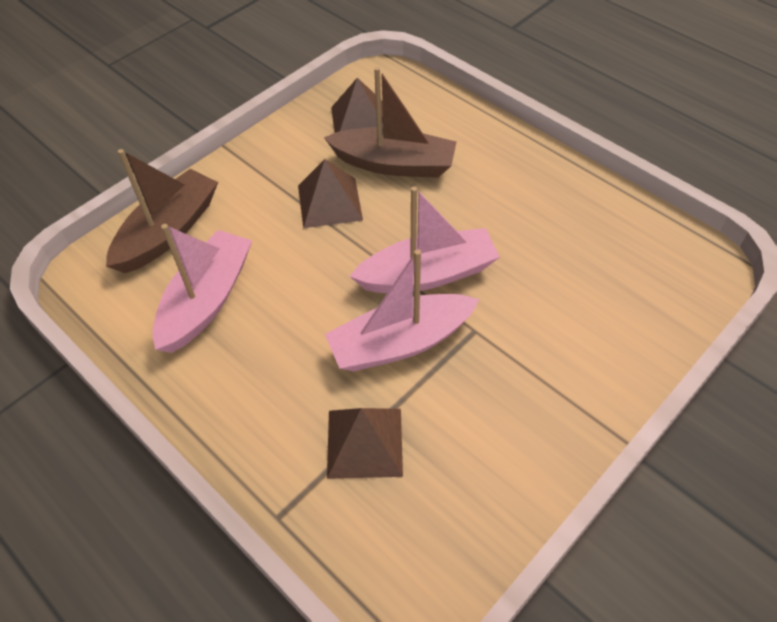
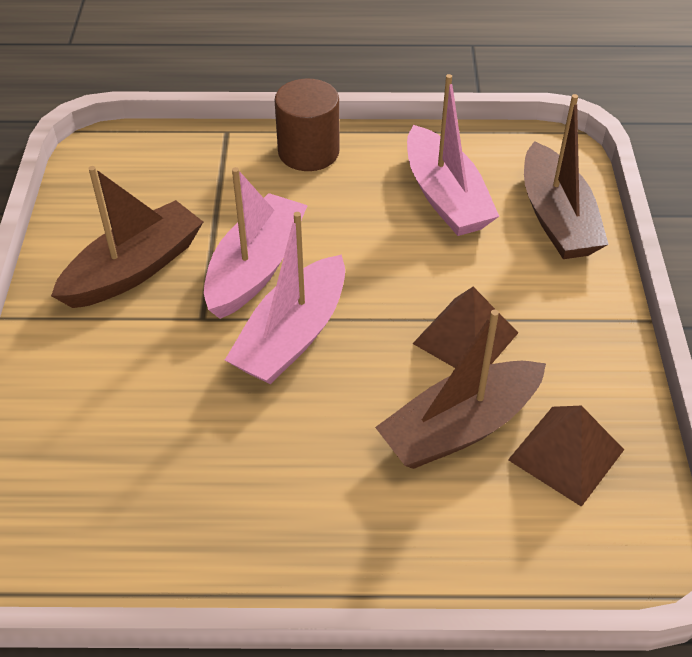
camera: 135 degrees right, 5 degrees down
(241, 427) = (308, 152): none -> brown cylinder
(364, 442) = (212, 194): brown pyramid -> none
(490, 411) = (134, 269): none -> brown boat

